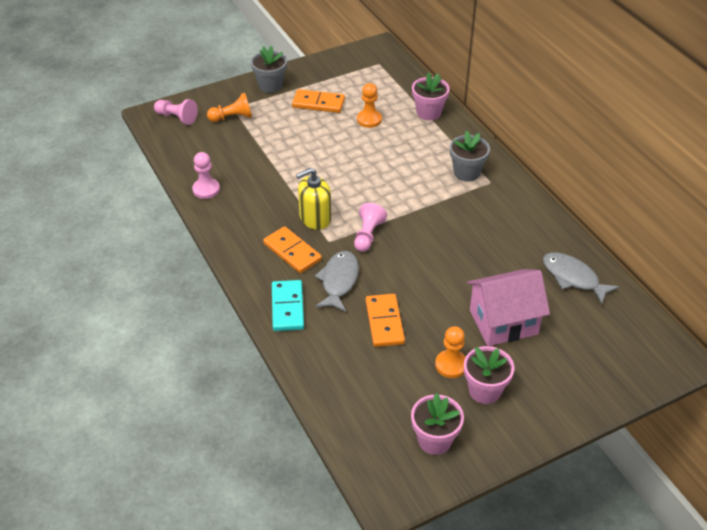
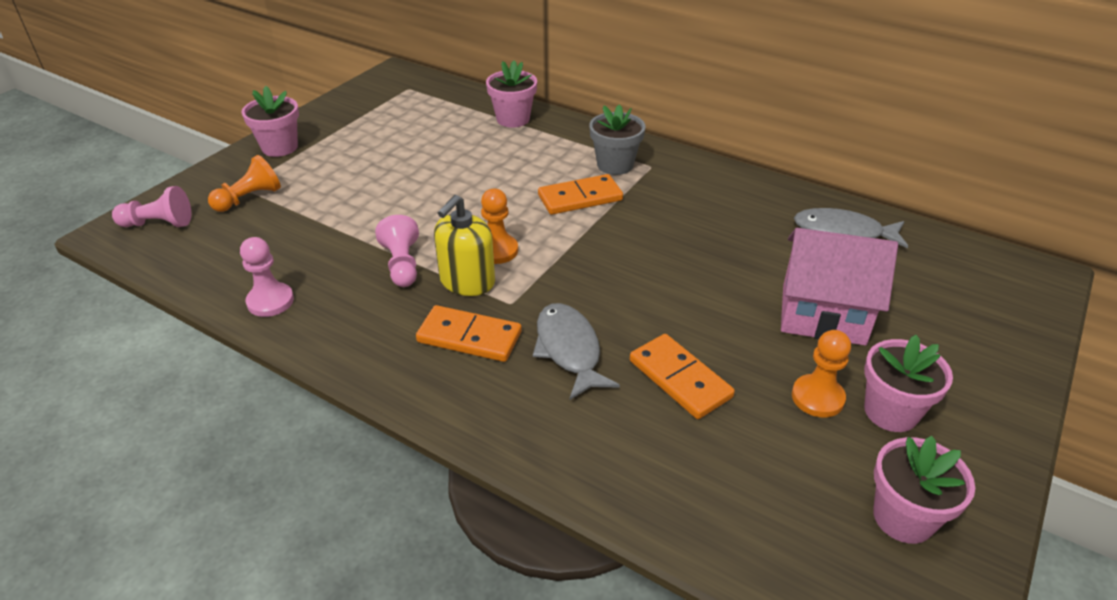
camera: 30 degrees left, 5 degrees down
(270, 85) = (280, 147): grey flower pot -> pink flower pot
(288, 307) = (525, 419): turquoise domino -> none
(318, 103) = (363, 148): orange domino -> orange domino (580, 198)
(368, 235) = (558, 276): pink pawn -> pink pawn (402, 265)
(369, 119) = (445, 146): orange pawn -> orange pawn (497, 250)
(503, 322) = (822, 314): pink house -> pink house turned 60 degrees clockwise

